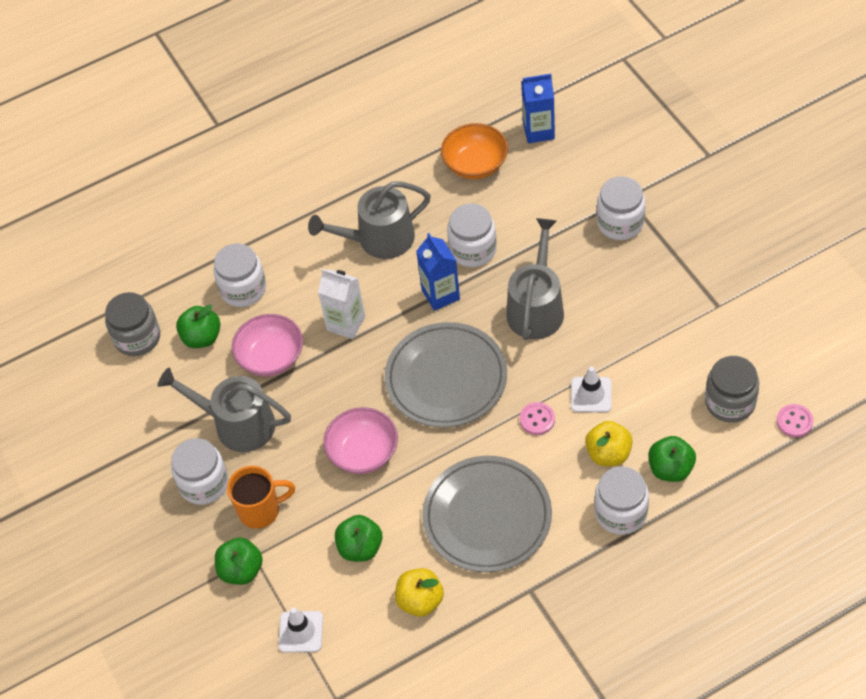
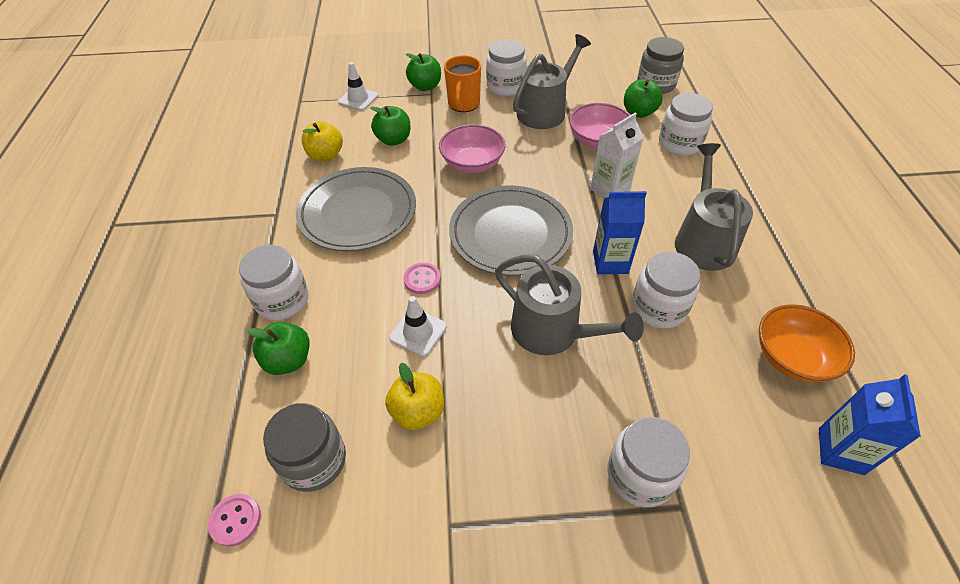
camera: 110 degrees right, 5 degrees down
(608, 454) = (345, 317): yellow apple -> yellow apple (418, 411)

